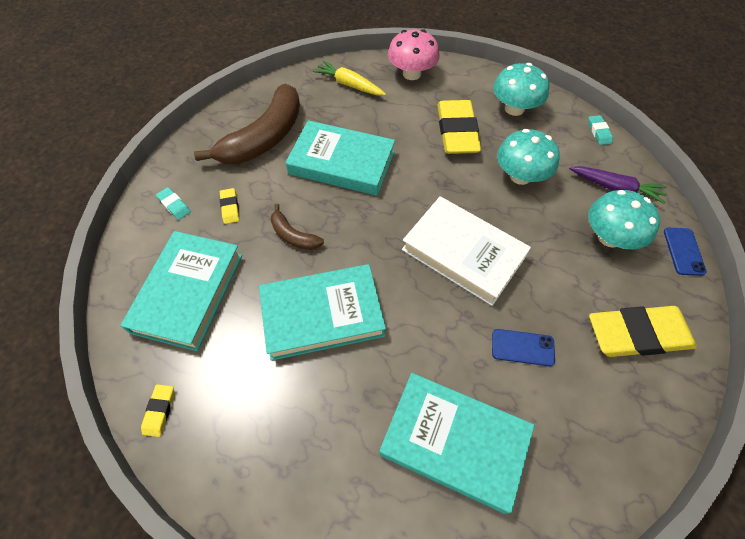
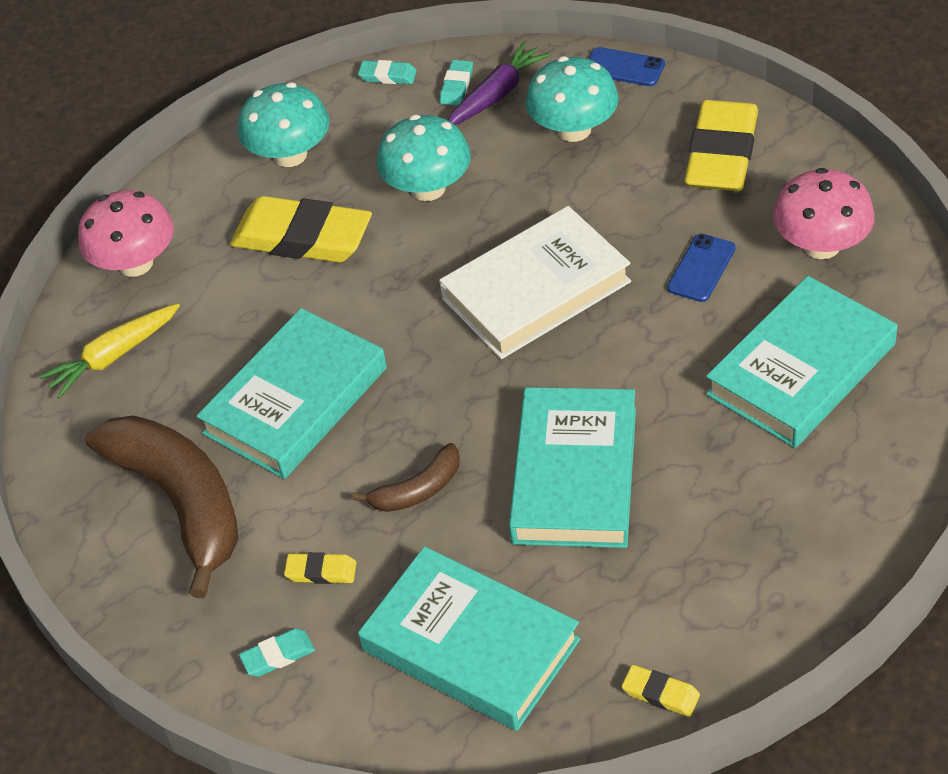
camera: 65 degrees left, 10 degrees down
(582, 429) = (821, 245): none -> pink mushroom
(610, 166) = (457, 86): none -> turquoise eraser

